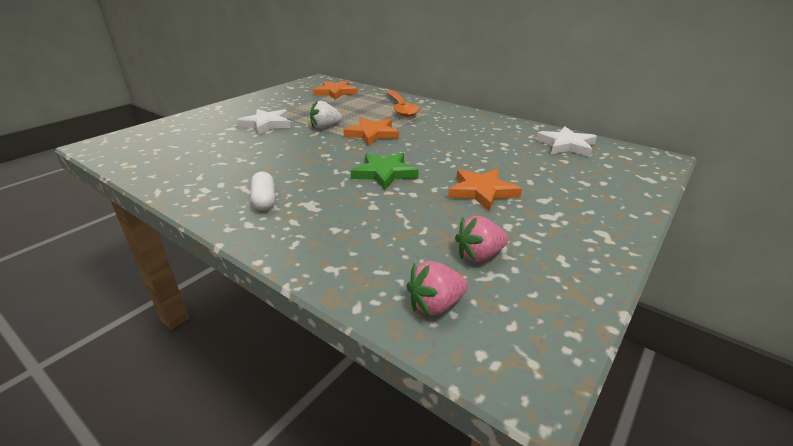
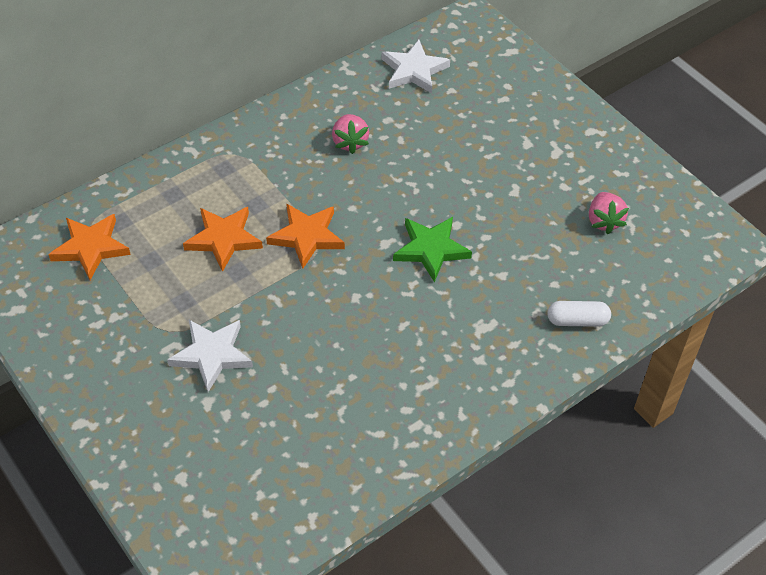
camera: 75 degrees left, 20 degrees up
(264, 200) = (461, 366): white capsule -> white capsule (577, 321)
(325, 127) = (256, 284): white strawberry -> none
(401, 108) = (216, 182): orange spoon -> none
(435, 305) = (658, 267): pink strawberry -> pink strawberry (350, 142)
(482, 192) = (498, 181): orange star -> orange star (223, 239)

